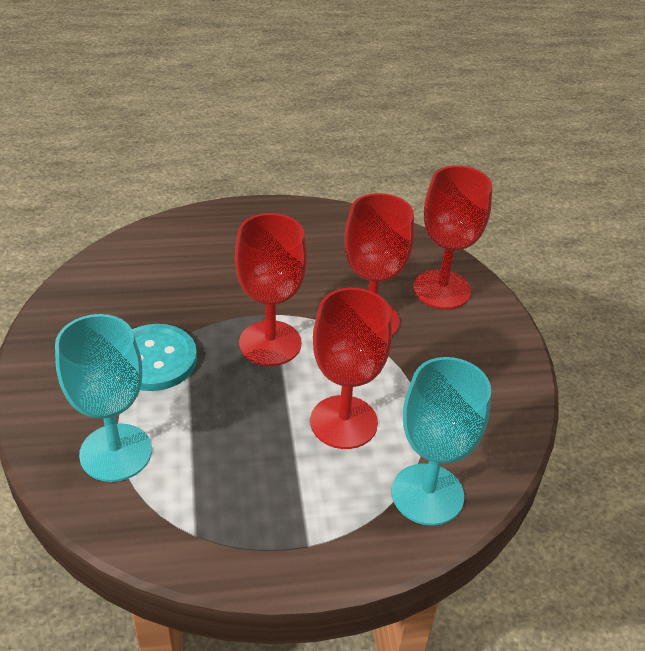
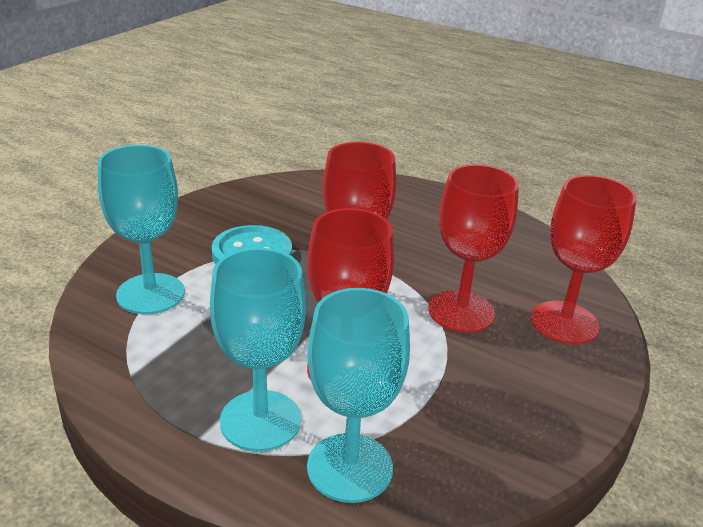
camera: 40 degrees right, 10 degrees down
(334, 502) = (260, 420): none -> turquoise goblet

